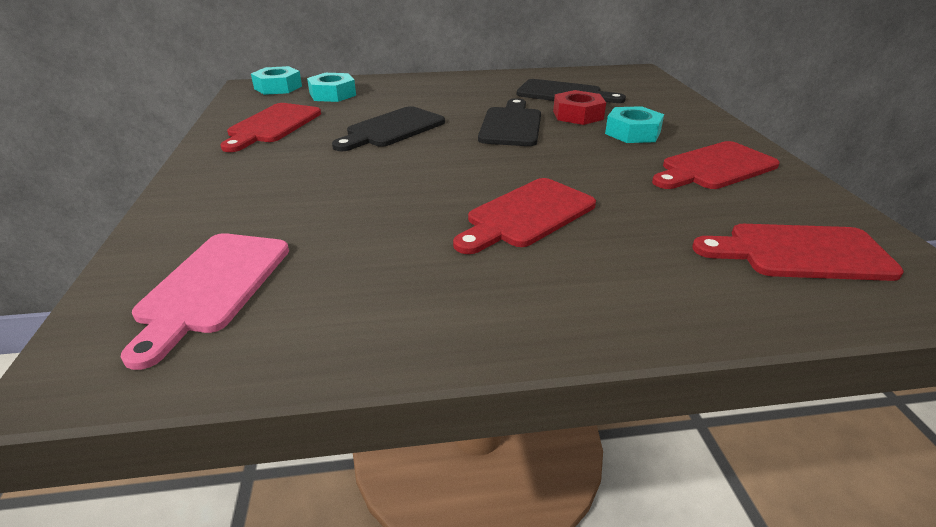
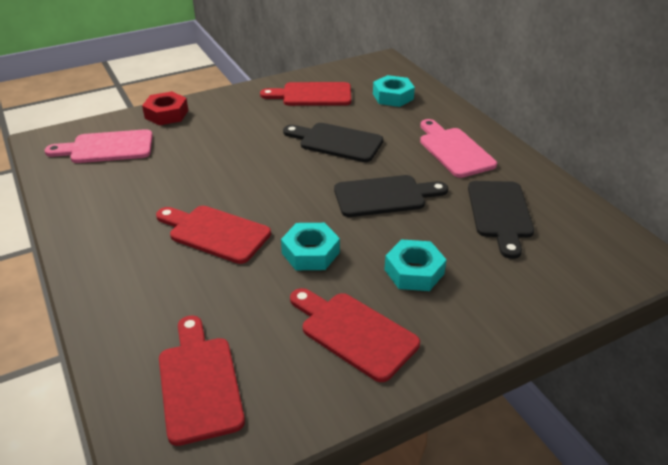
camera: 70 degrees right, 5 degrees up
(278, 87) = (389, 71): turquoise nut -> turquoise nut (310, 253)
(458, 90) = (454, 150): none -> pink cutting board
(578, 115) = (440, 231): red nut -> red nut (166, 114)

